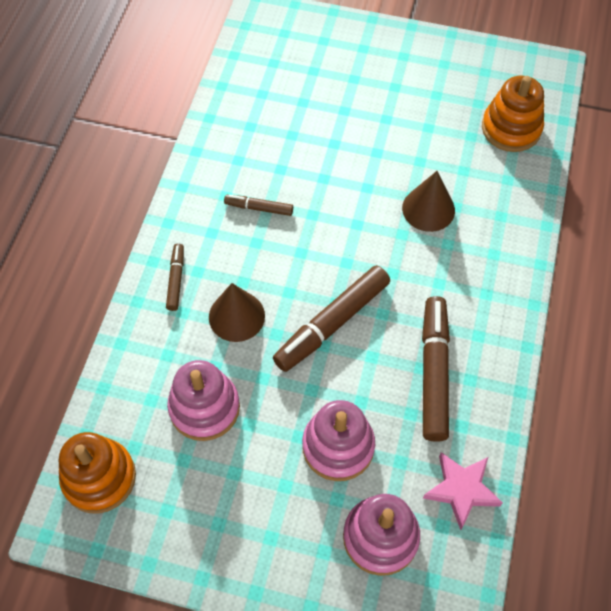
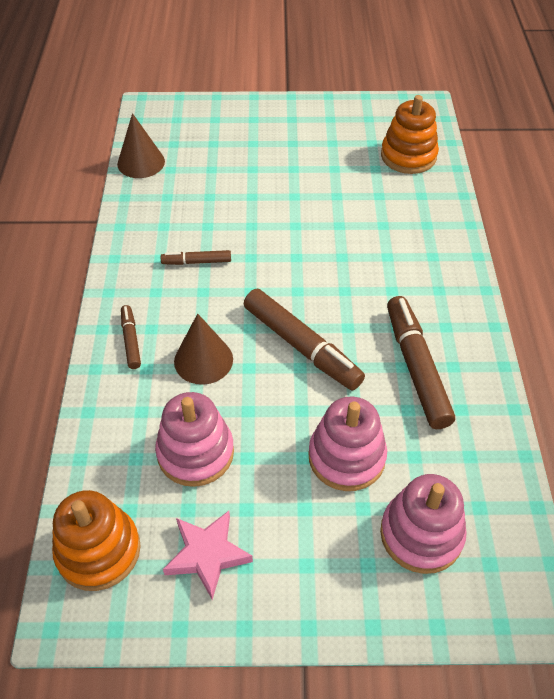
camera: 15 degrees left, 10 degrees down
(332, 323) = (301, 346): brown marker -> brown marker turned 75 degrees counterclockwise
(428, 209) = (358, 232): brown cone -> brown cone (141, 162)
(461, 490) = (484, 468): pink star -> pink star (207, 555)

